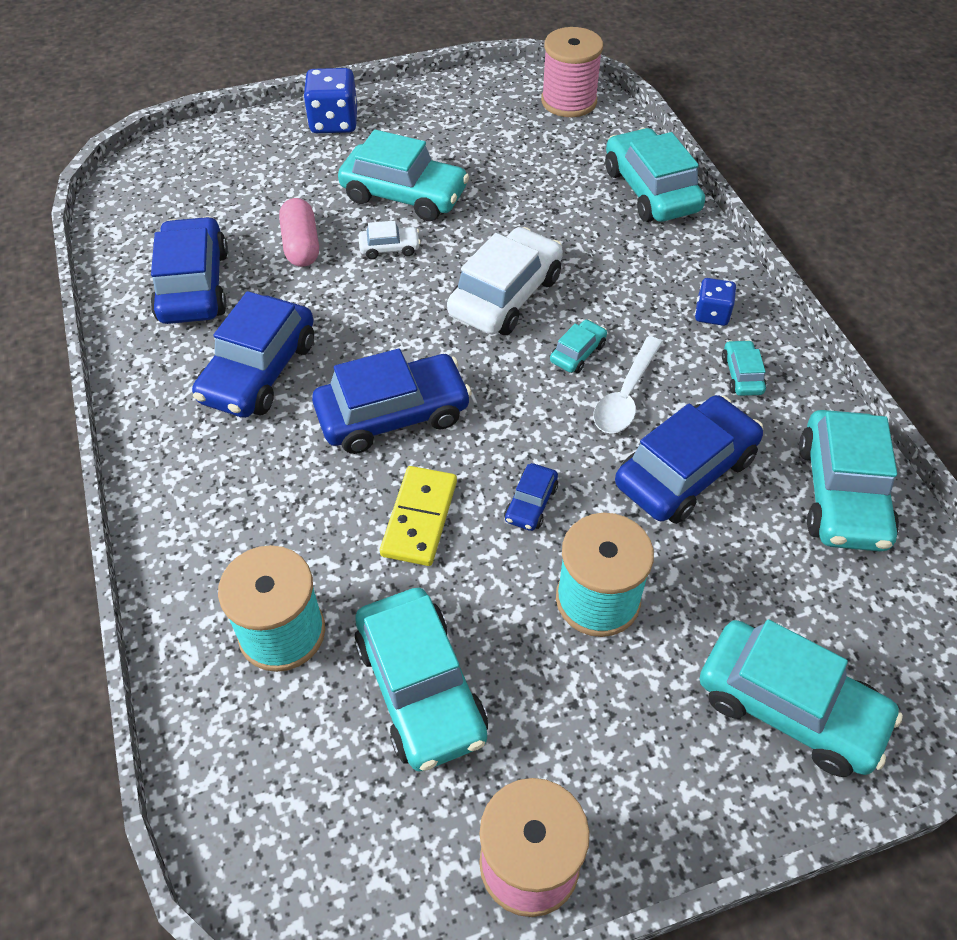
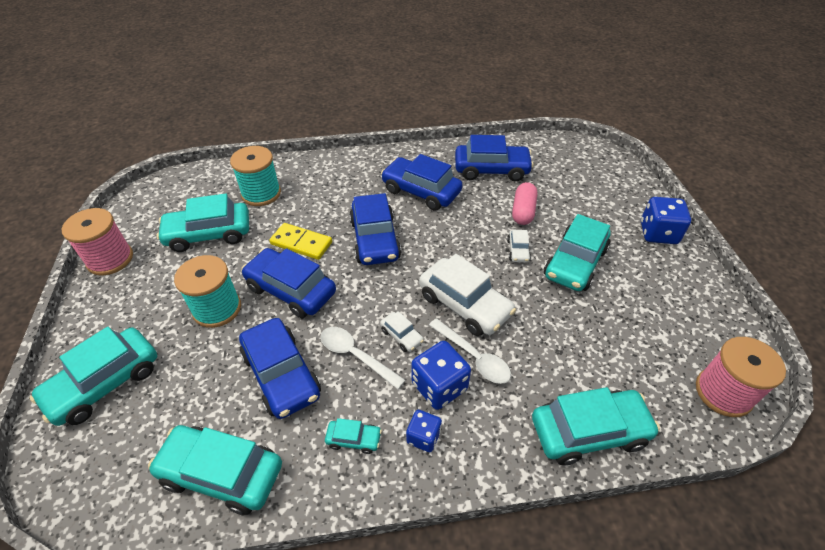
camera: 100 degrees right, 5 degrees down
(301, 245) = (523, 211): pink capsule -> pink capsule turned 75 degrees counterclockwise
(531, 503) = (291, 290): blue car -> blue car, size x2.15
(577, 353) = (401, 336): turquoise car -> white car
(588, 281) = (474, 357): none -> white spoon
(641, 308) = (439, 386): none -> blue dice

